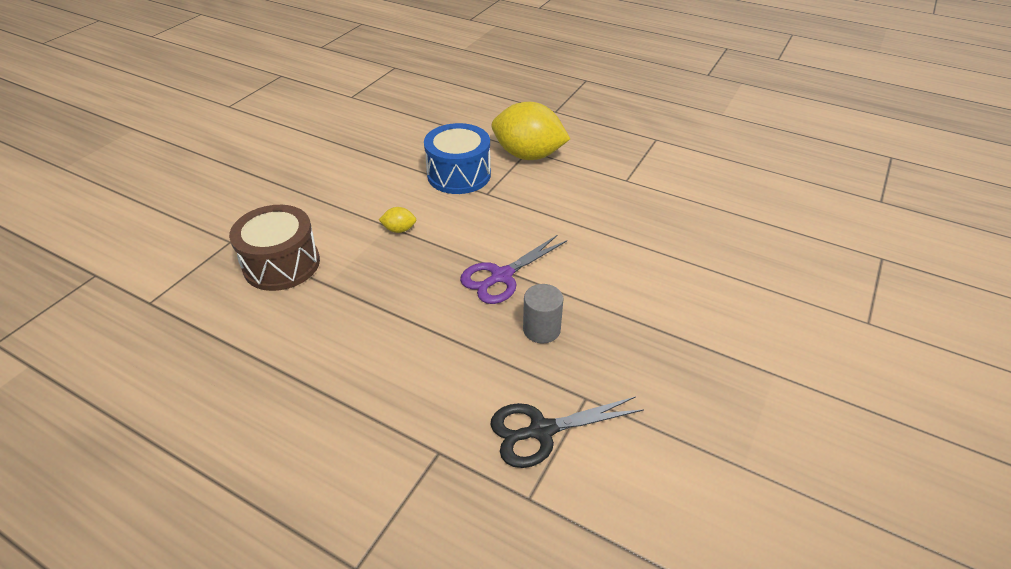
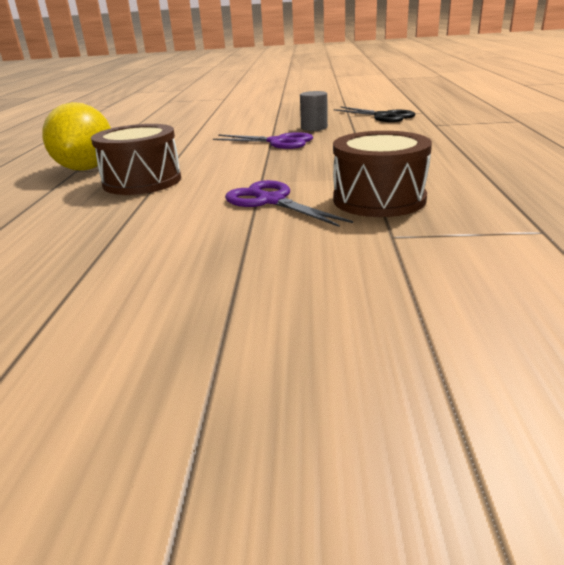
camera: 115 degrees left, 15 degrees down
(343, 217) = (271, 201): none -> purple scissors
(399, 229) = (261, 177): yellow lemon -> none
(459, 175) = (142, 181): blue drum -> brown drum

